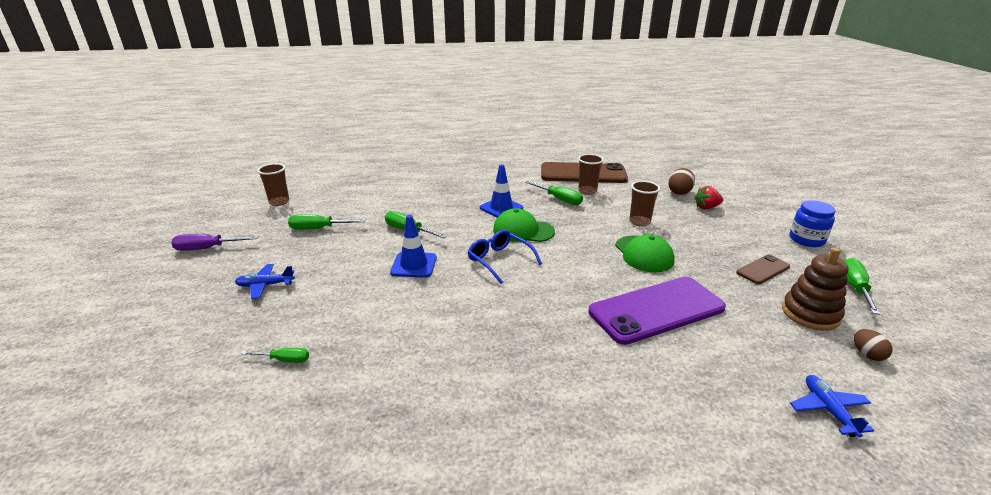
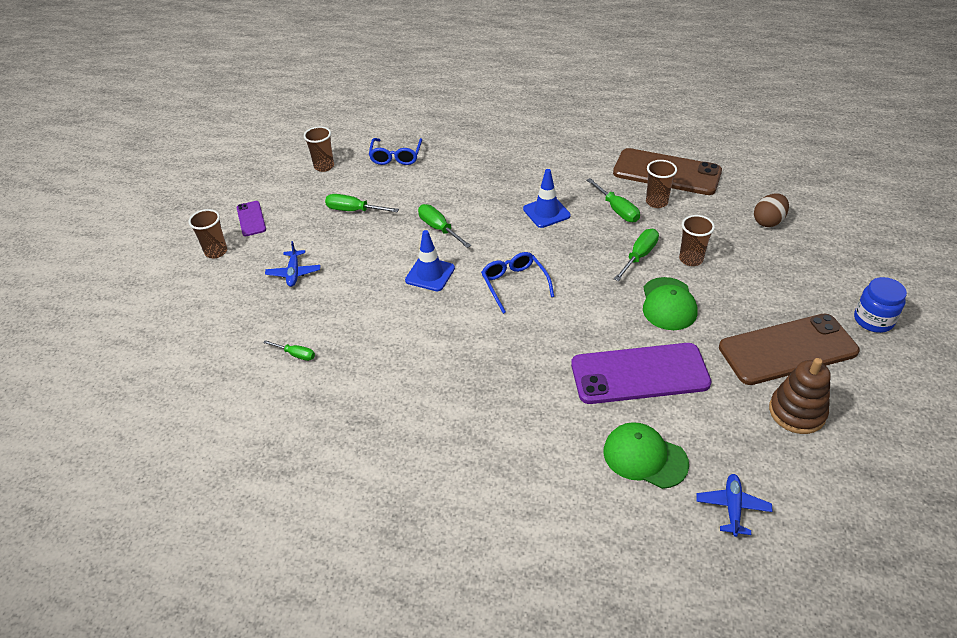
camera: 20 degrees right, 15 degrees up
(169, 280) = (216, 252): none -> brown cup
(208, 248) = (251, 219): purple screwdriver -> purple phone
(265, 285) = (294, 273): blue plane -> blue plane turned 105 degrees counterclockwise
(348, 188) = (396, 157): none -> blue glasses
(523, 231) = (555, 249): green cap -> green cap (644, 457)
(706, 207) = (786, 251): red strawberry -> none
(763, 270) = (787, 350): brown phone -> brown phone, size x2.08
(855, 288) = (875, 393): green screwdriver -> green screwdriver (639, 256)
(867, 354) = (818, 467): brown egg -> none

